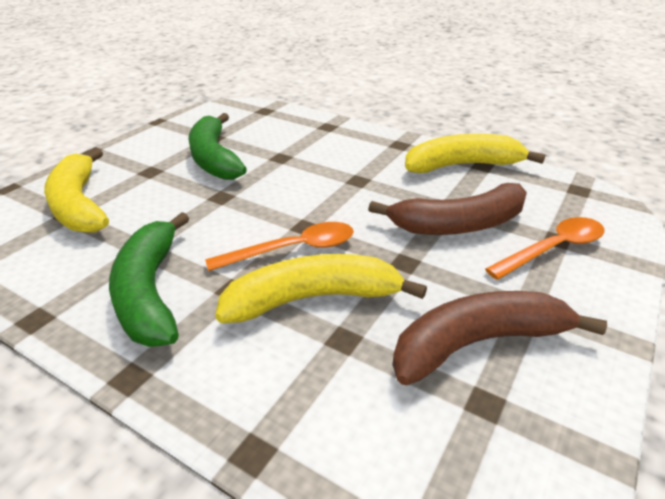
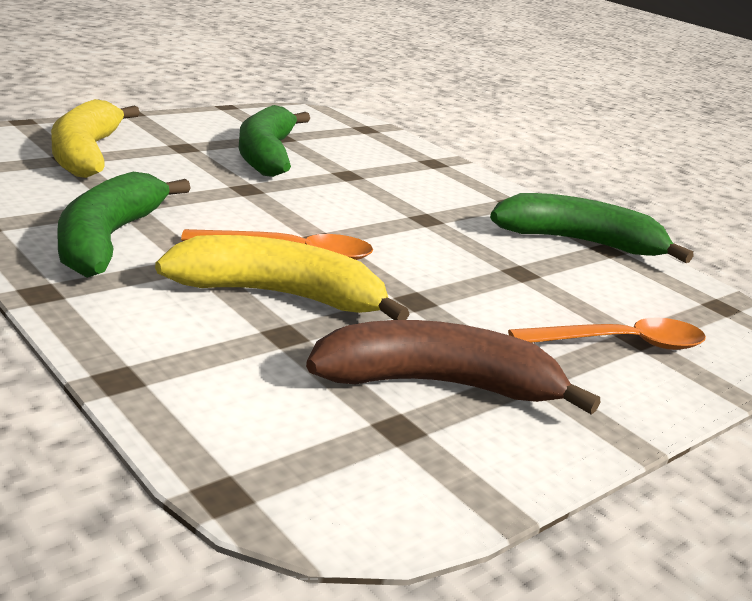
camera: 15 degrees right, 10 degrees down
(458, 224) = (517, 289): brown banana -> none
(462, 165) = (579, 242): yellow banana -> green banana

